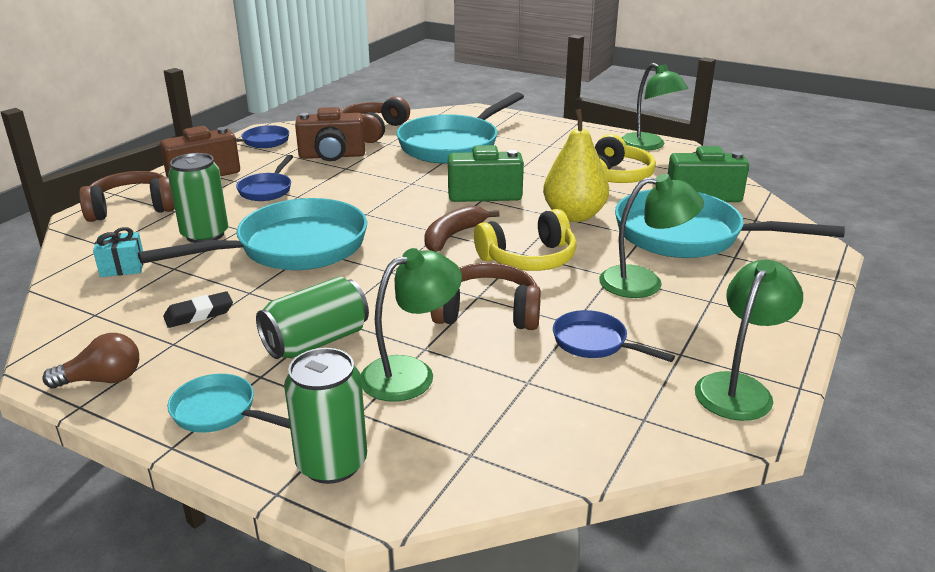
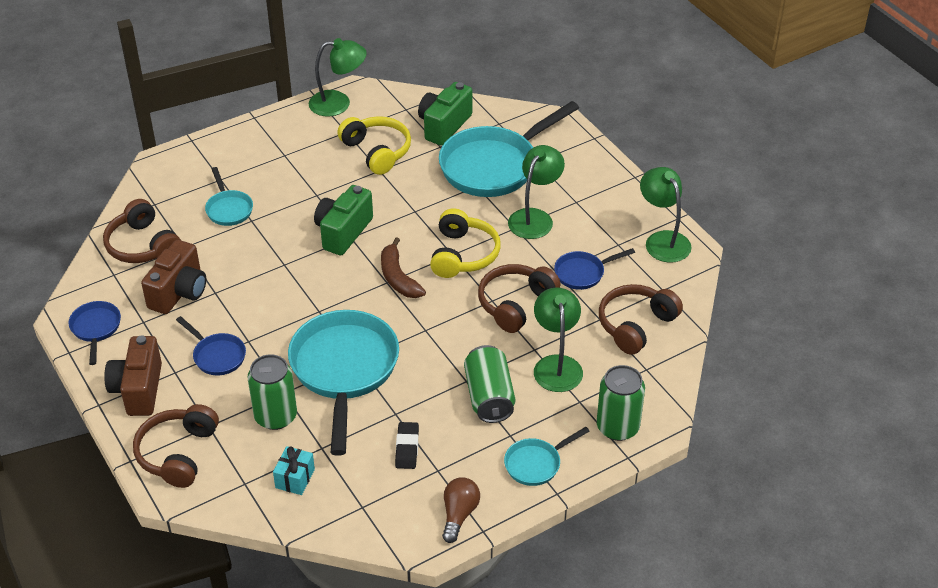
camera: 60 degrees left, 15 degrees up
(453, 145) = (228, 209): turquoise pan -> turquoise pan, size x0.48
(547, 416) = (636, 325): none -> brown headphones
(574, 215) = (420, 203): yellow pear -> none

